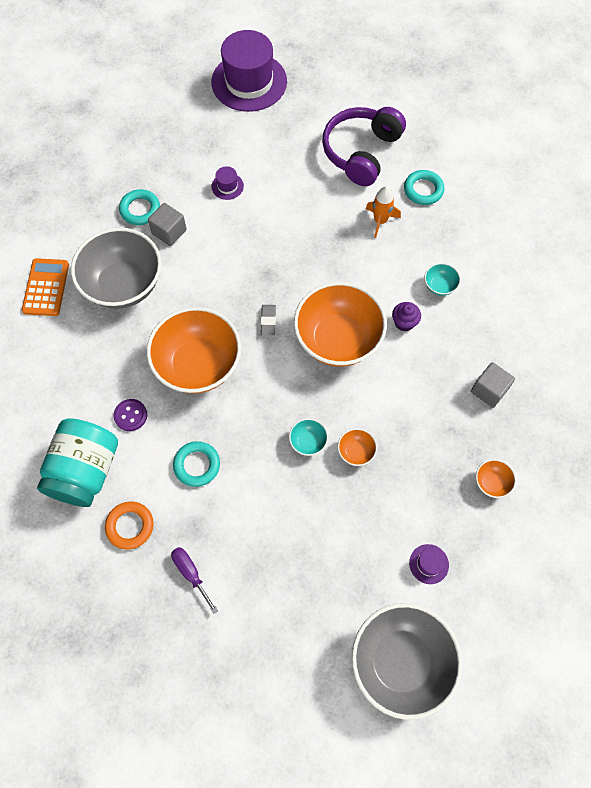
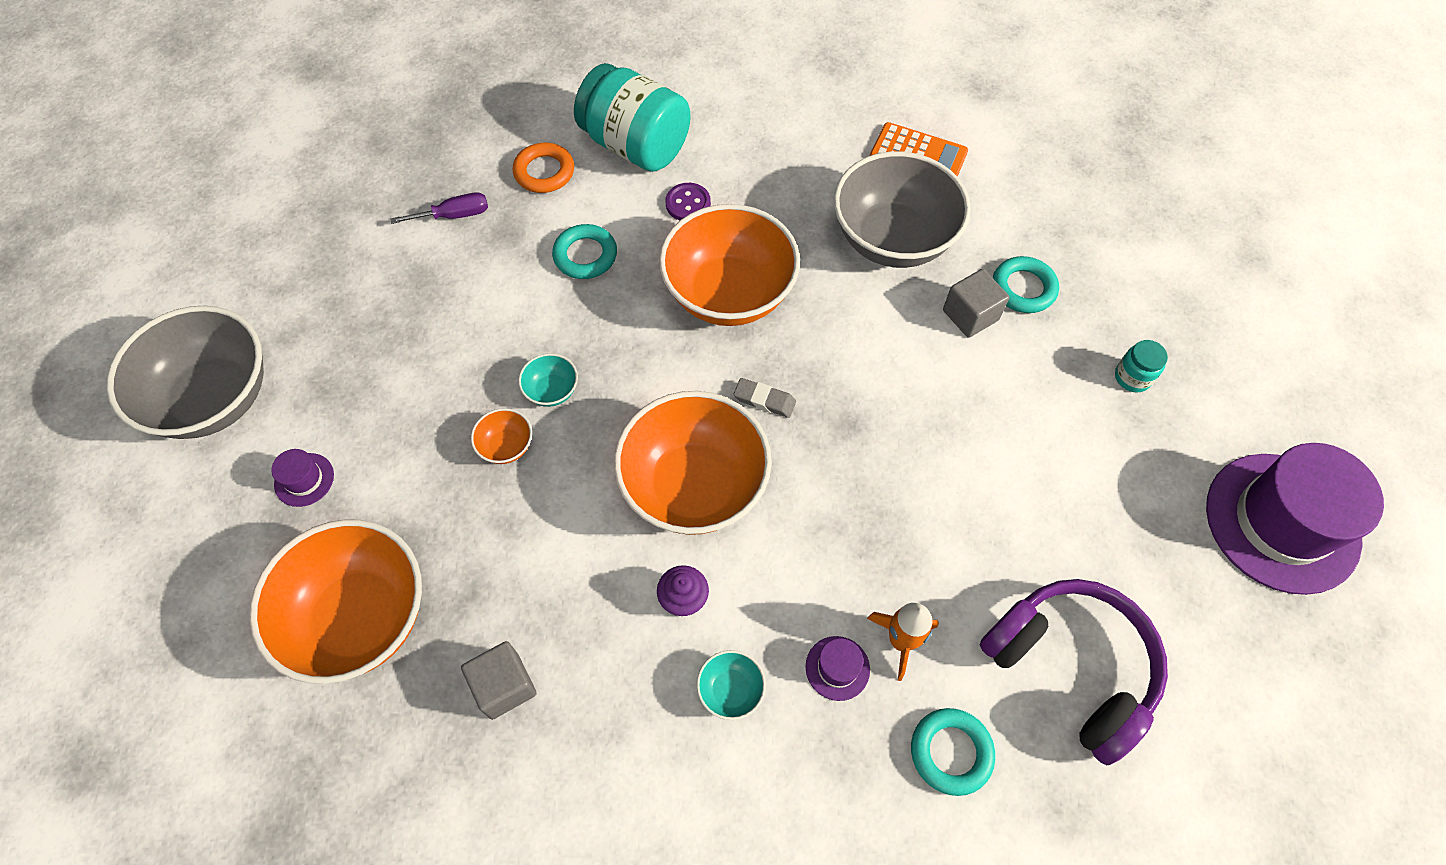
camera: 110 degrees right, 5 degrees down
(185, 150) = (1132, 377): none -> turquoise jar
(227, 186) = (1041, 418): purple hat -> purple hat (837, 668)
(491, 482) = (360, 618): orange bowl -> orange bowl, size x2.44

